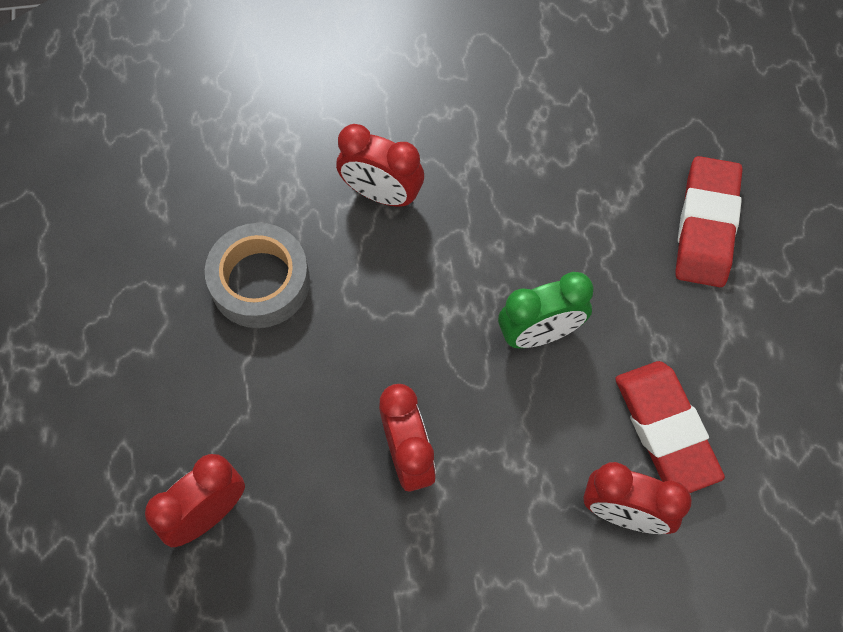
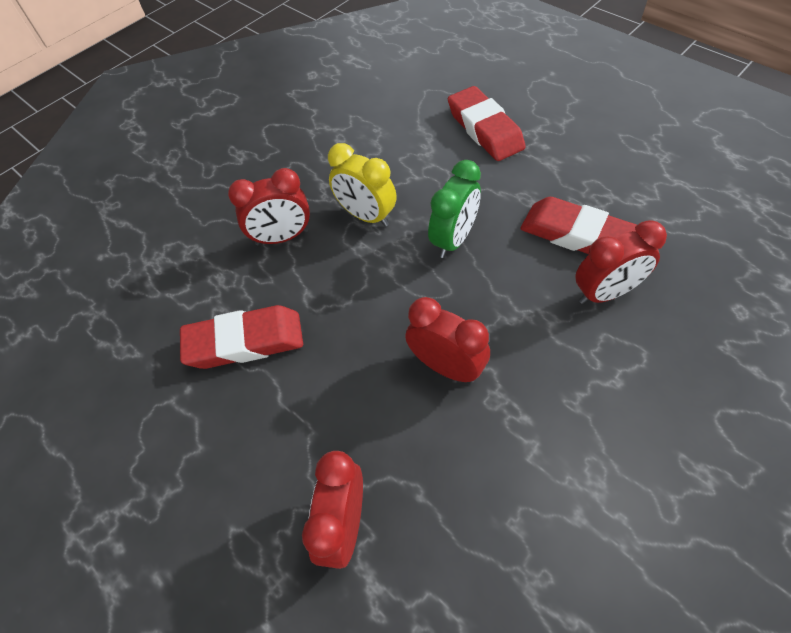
camera: 35 degrees left, 10 degrees down
(260, 281) = (245, 342): grey tape -> red eraser
(481, 235) = (366, 216): none -> yellow clock

